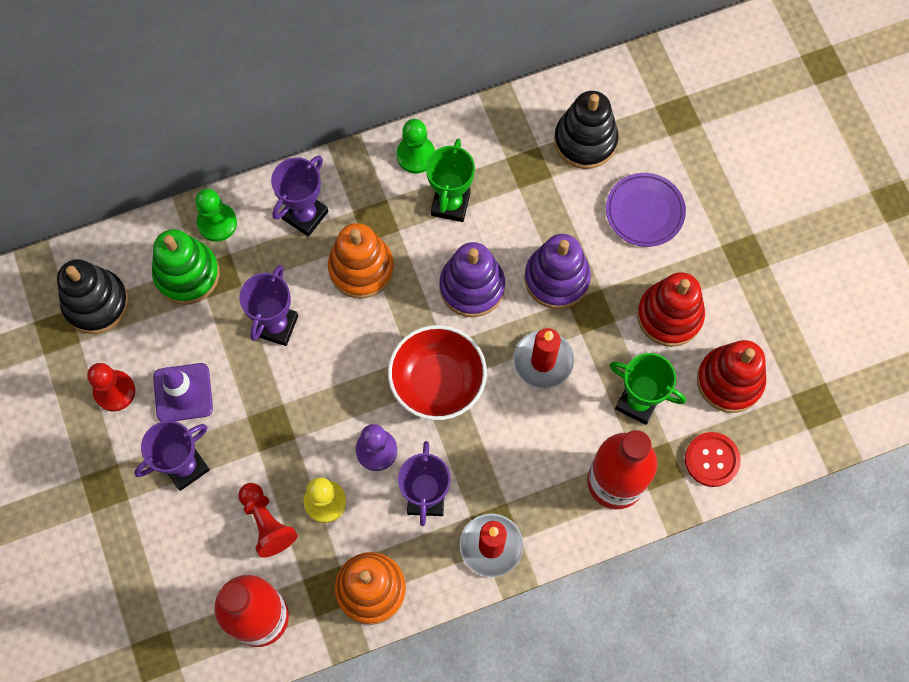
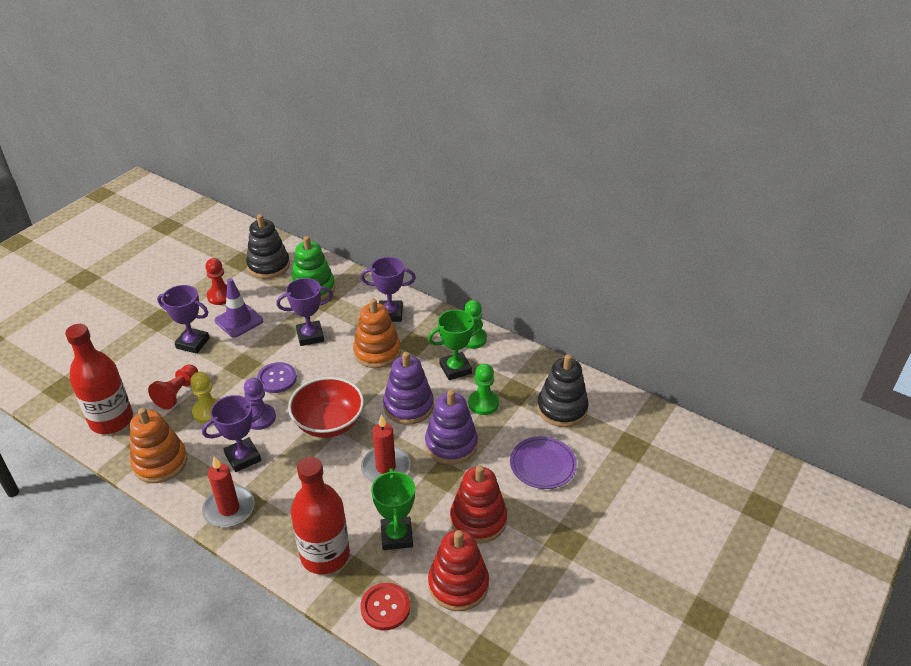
camera: 55 degrees right, 30 degrees down
(217, 223) = (354, 284): green pawn -> green pawn (483, 403)
(324, 400) = (277, 379): none -> purple button

